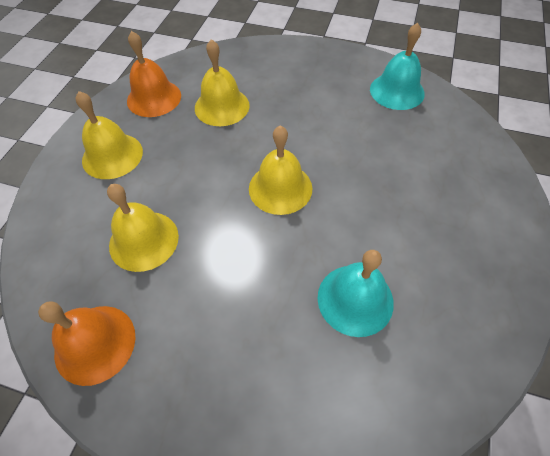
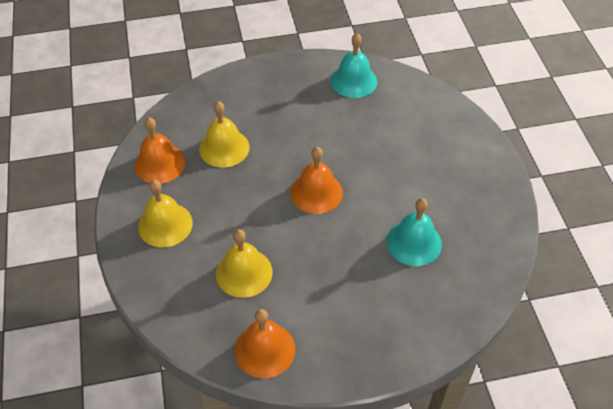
camera: 30 degrees left, 5 degrees down
(280, 188) = (316, 192): yellow bell -> orange bell

